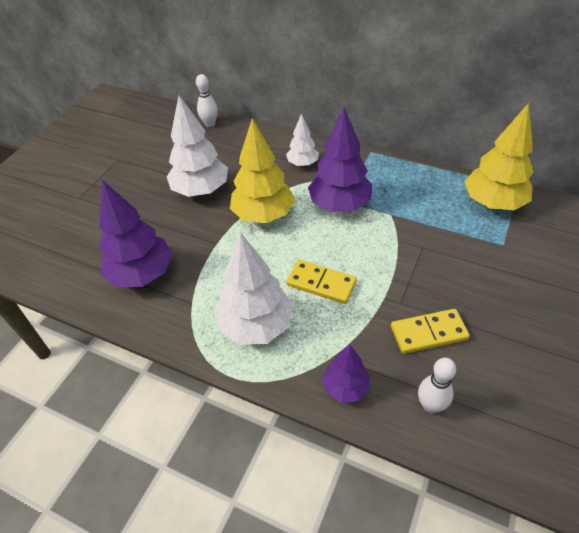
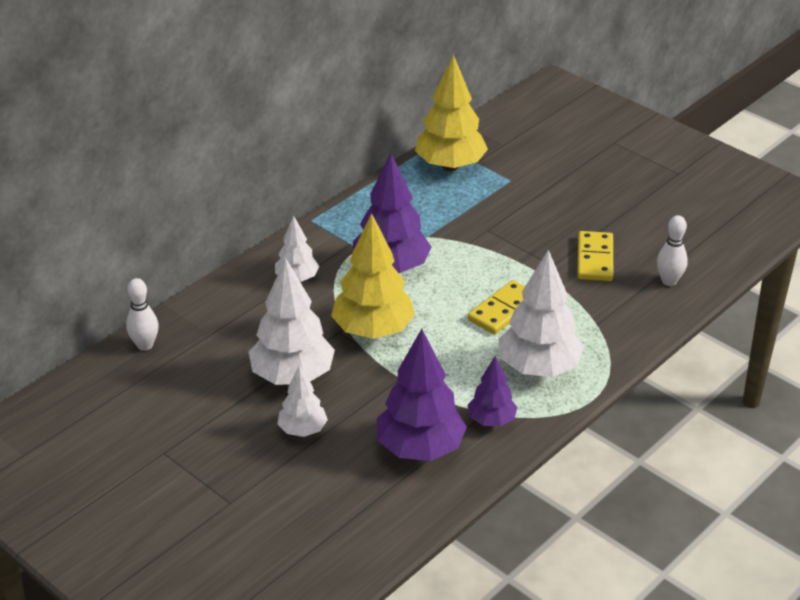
camera: 75 degrees left, 10 degrees down
(149, 210) = (302, 430): none -> white tree
(345, 387) = (634, 325): purple tree -> purple tree (491, 420)

